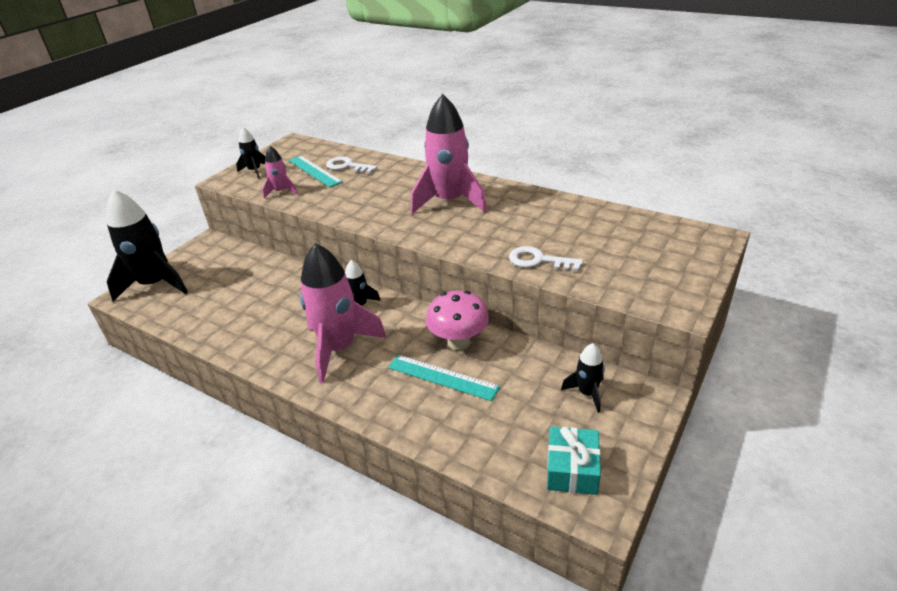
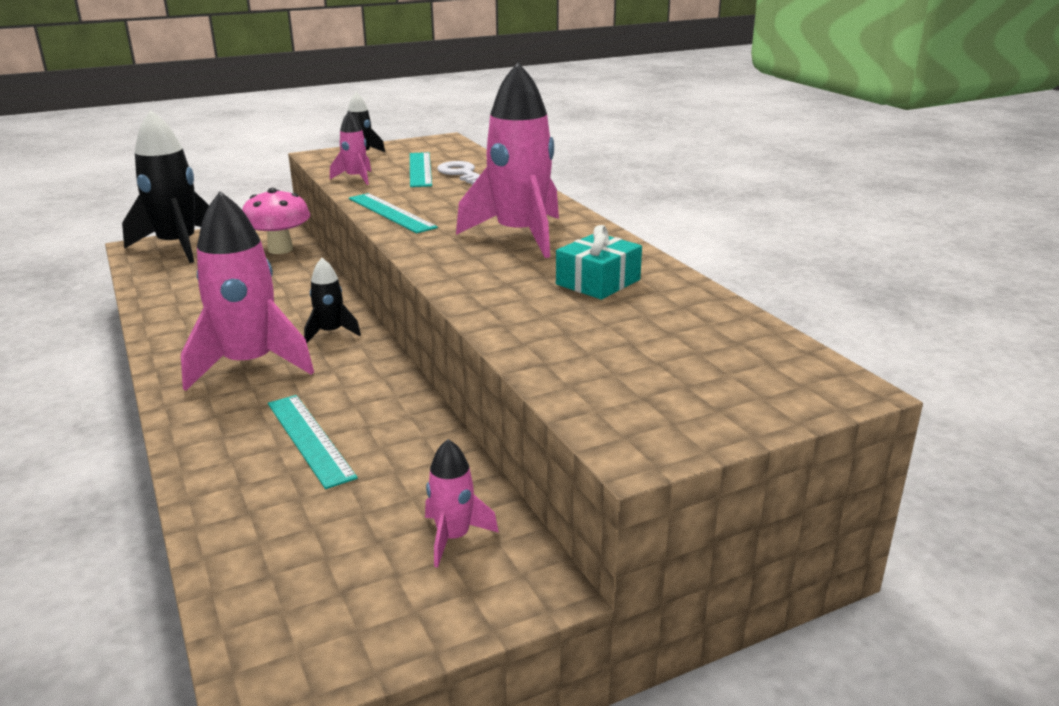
camera: 30 degrees right, 10 degrees down
(347, 211) = (391, 213): none -> turquoise ruler
(458, 342) = (381, 411): pink mushroom -> pink mushroom (280, 249)
(538, 260) = (526, 326): white key -> none
(572, 469) = (304, 613): turquoise gift -> turquoise gift (598, 282)
(587, 393) = (453, 537): black rocket -> pink rocket

